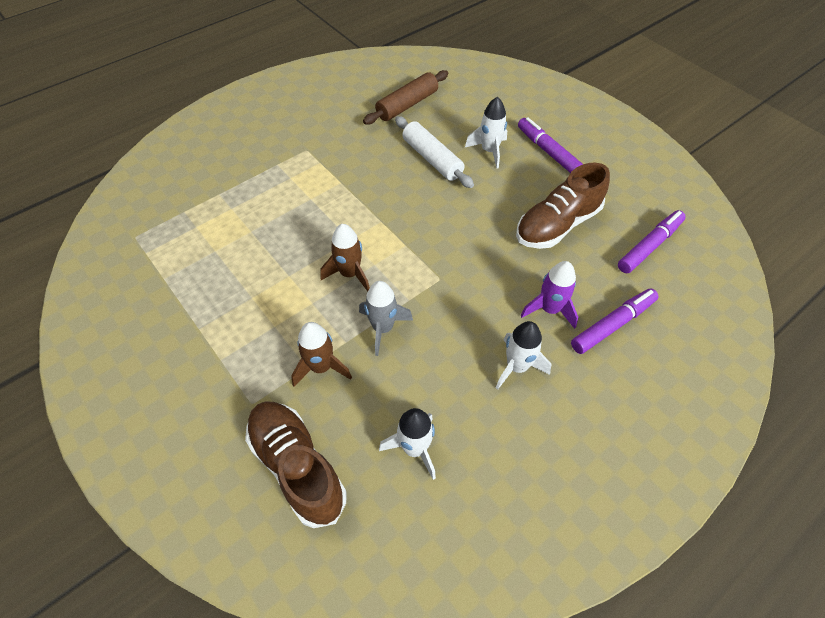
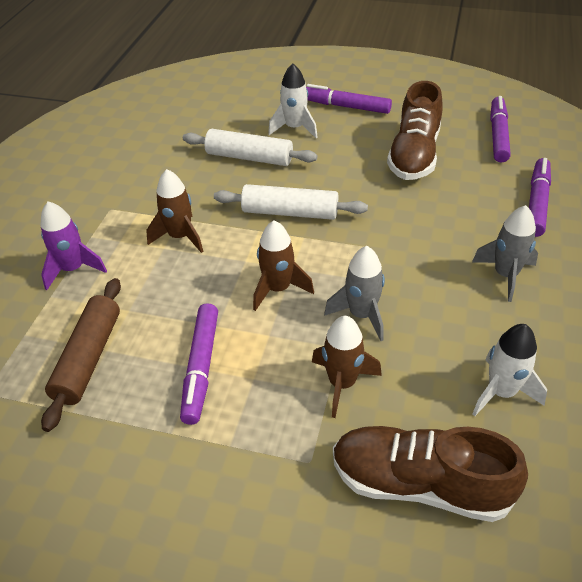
camera: 35 degrees left, 10 degrees down
(253, 298) = (201, 367): none -> purple marker
(328, 196) = (180, 237): none -> brown rocket
(407, 105) = (175, 126): brown rolling pin -> brown rolling pin (89, 358)
(415, 220) = (290, 212): none -> white rolling pin
(517, 367) = (505, 275): white rocket -> grey rocket
(549, 309) = (480, 219): purple rocket -> purple rocket (73, 269)

